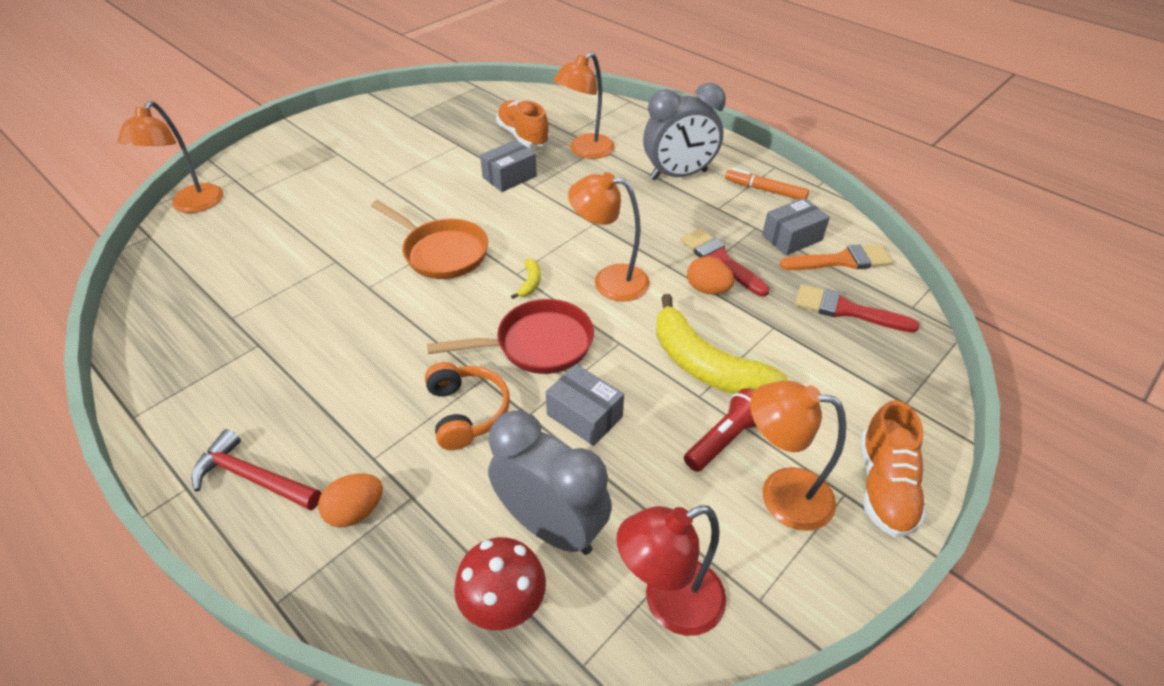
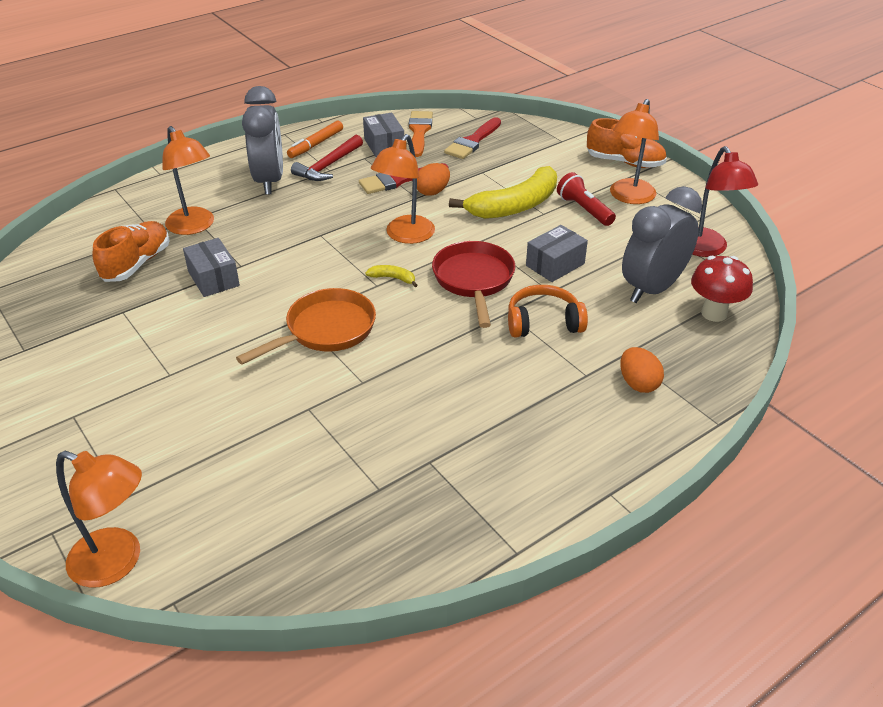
camera: 80 degrees left, 5 degrees down
(253, 478) = (602, 448): red hammer -> red hammer (328, 166)
(523, 136) = (137, 264): orange shoe -> orange shoe turned 135 degrees clockwise

